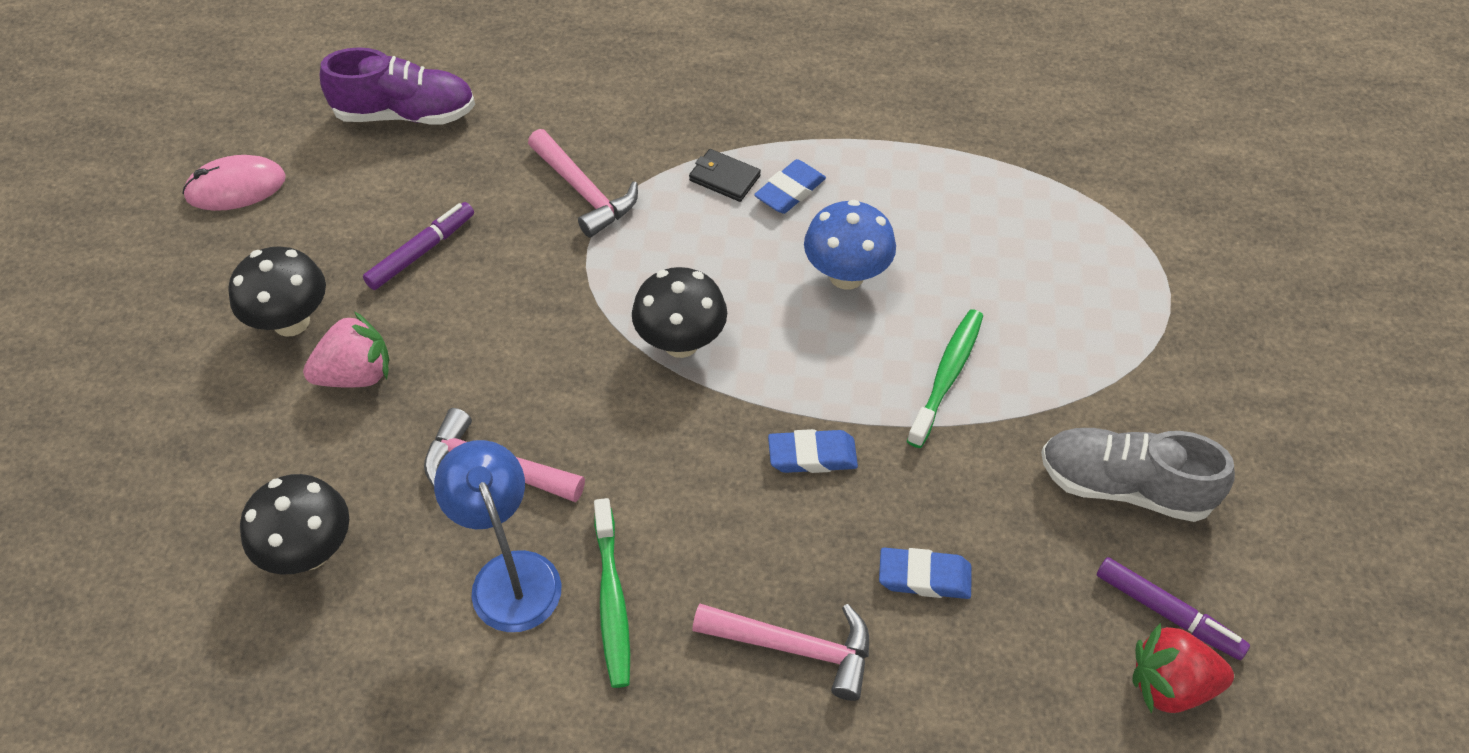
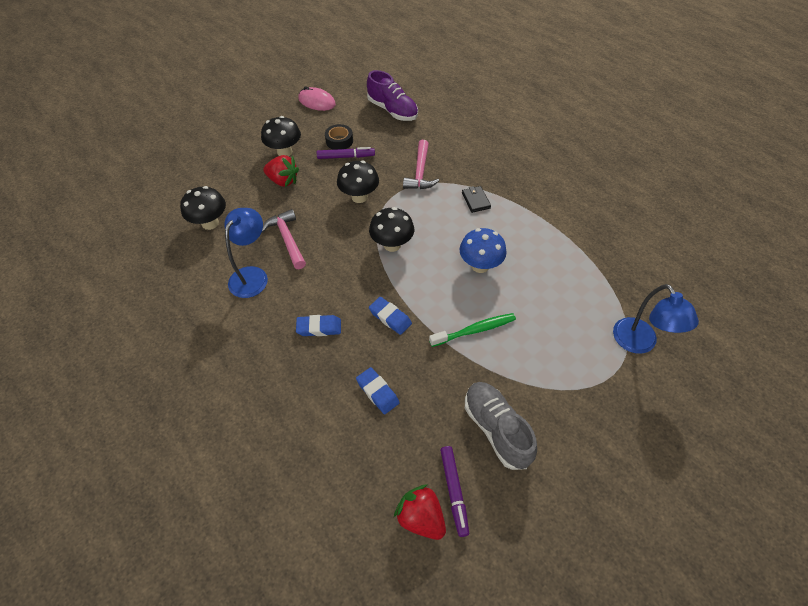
camera: 45 degrees right, 0 degrees up
(356, 374) = (283, 181): pink strawberry -> red strawberry
(373, 232) = (339, 141): none -> black tape
(531, 304) = (359, 197): none -> black mushroom
(612, 601) = (270, 309): green toothbrush -> none
(790, 191) = (495, 221): blue eraser -> blue eraser (319, 327)
(794, 648) = (305, 375): pink hammer -> none
(1154, 227) = (639, 343): none -> blue lamp

